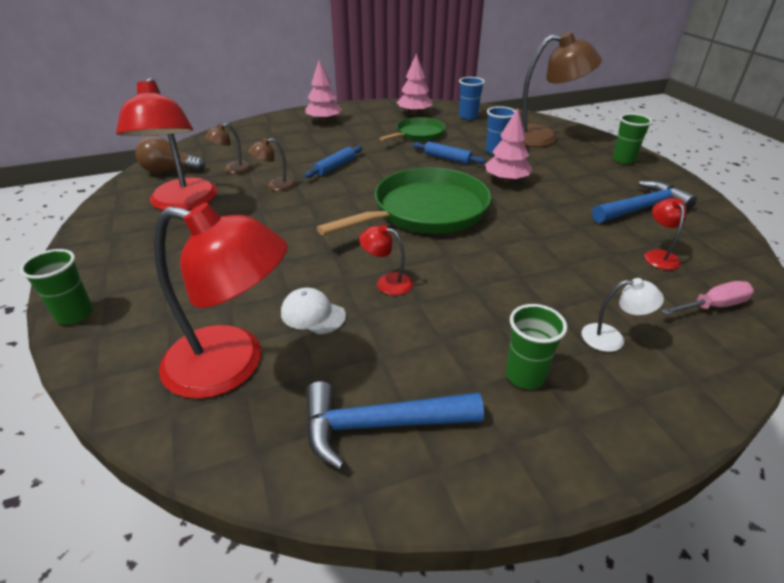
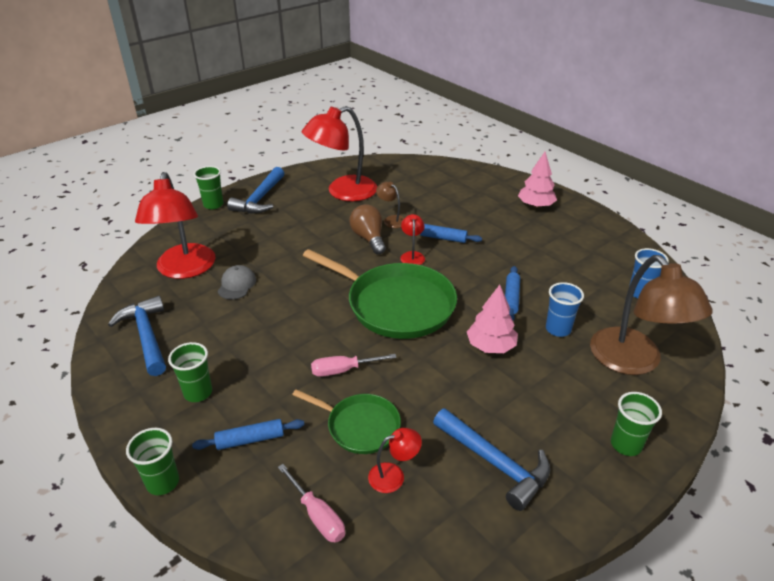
camera: 70 degrees right, 0 degrees up
(116, 266) = (260, 199): none -> blue hammer
(169, 171) = (384, 170): brown light bulb -> brown light bulb (369, 238)
(232, 169) = (404, 193): brown lamp -> none
(312, 314) = (237, 284): white cap -> grey cap
(387, 282) = (282, 307): red lamp -> red lamp (412, 255)
(414, 113) = (610, 253): pink tree -> none
(418, 134) = (555, 267): green pan -> green pan (360, 426)
(514, 259) = (342, 370): none -> pink screwdriver
(612, 338) = (250, 439): white lamp -> blue rolling pin
(684, 424) = (163, 482): none -> green cup

